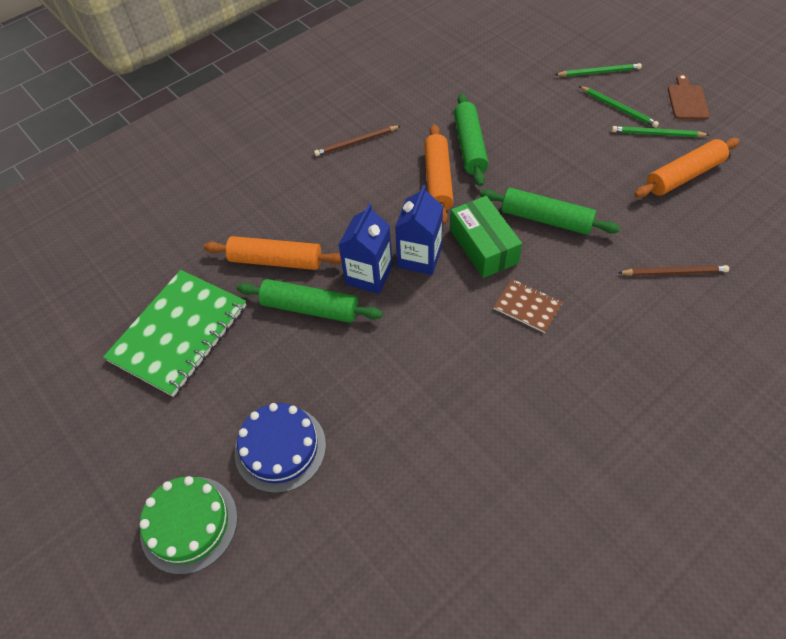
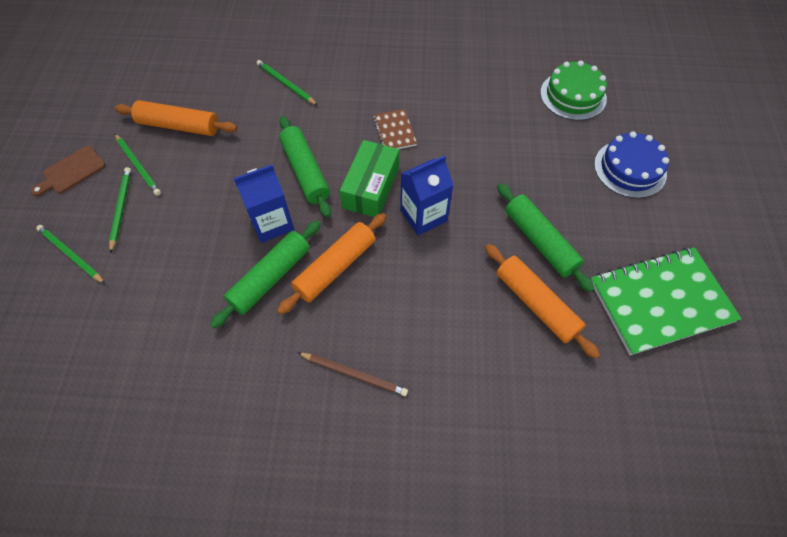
camera: 140 degrees left, 5 degrees up
(189, 524) = (715, 169): green cake -> green cake (573, 95)
(369, 275) = (474, 232): blue carton -> blue carton (271, 223)
(674, 272) = (286, 84): brown pencil -> green pencil

